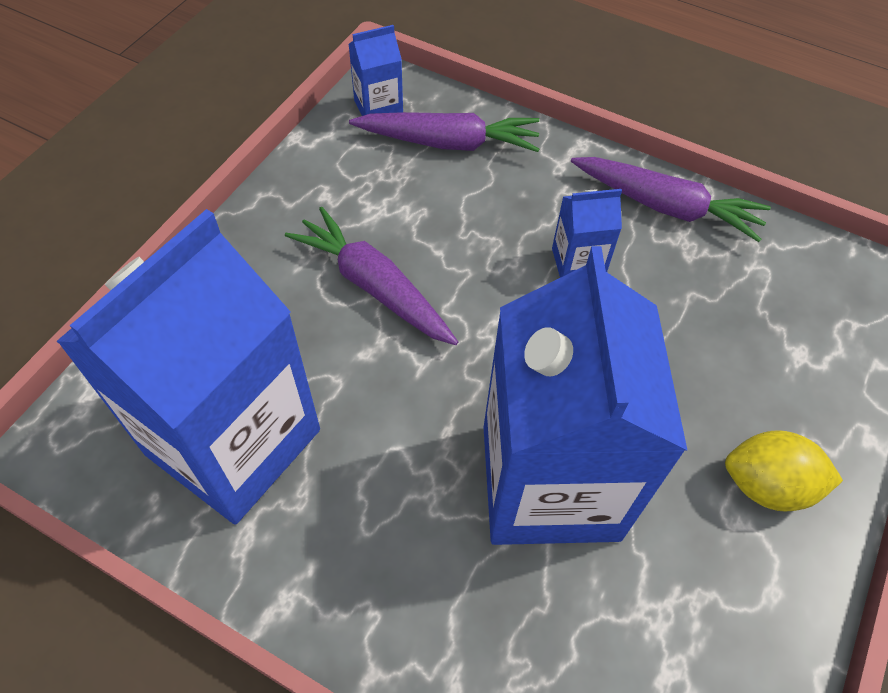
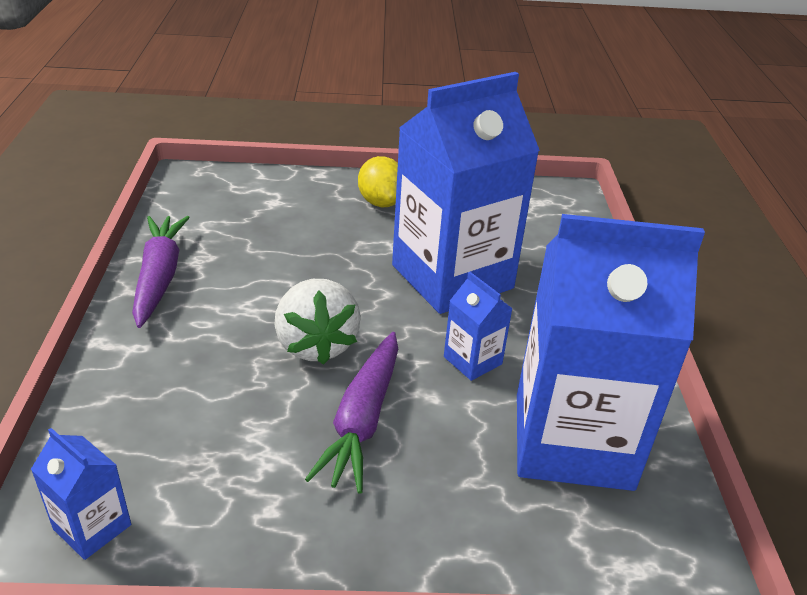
camera: 120 degrees left, 20 degrees down
(449, 143) = (133, 438): purple carrot -> none
(495, 292) = (316, 344): none -> white strawberry
(578, 263) = (254, 308): blue carton -> blue carton (472, 360)

